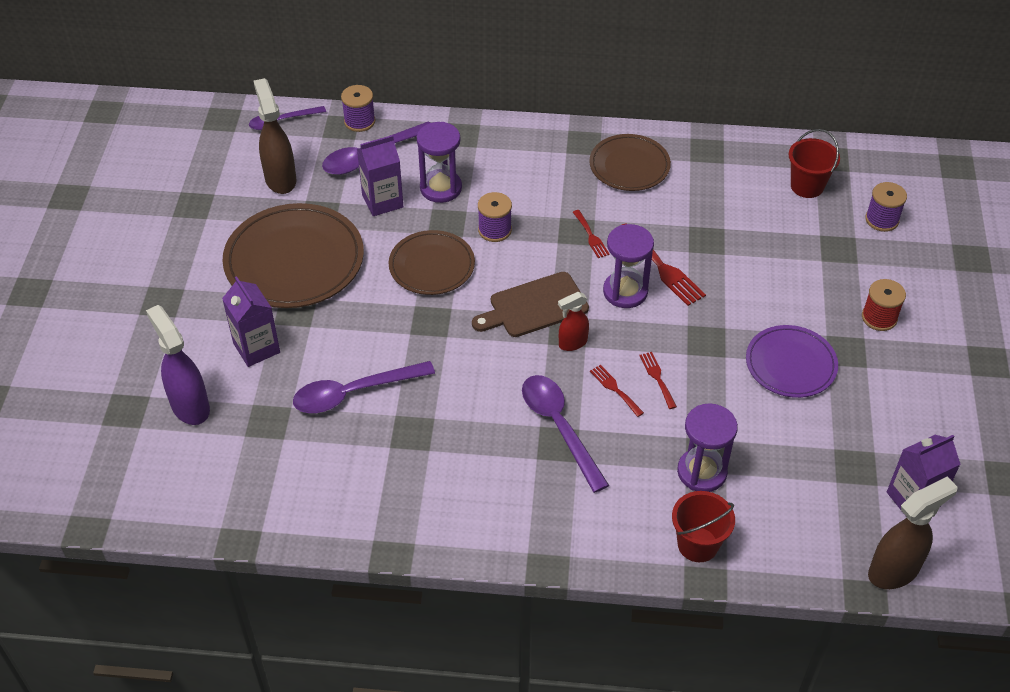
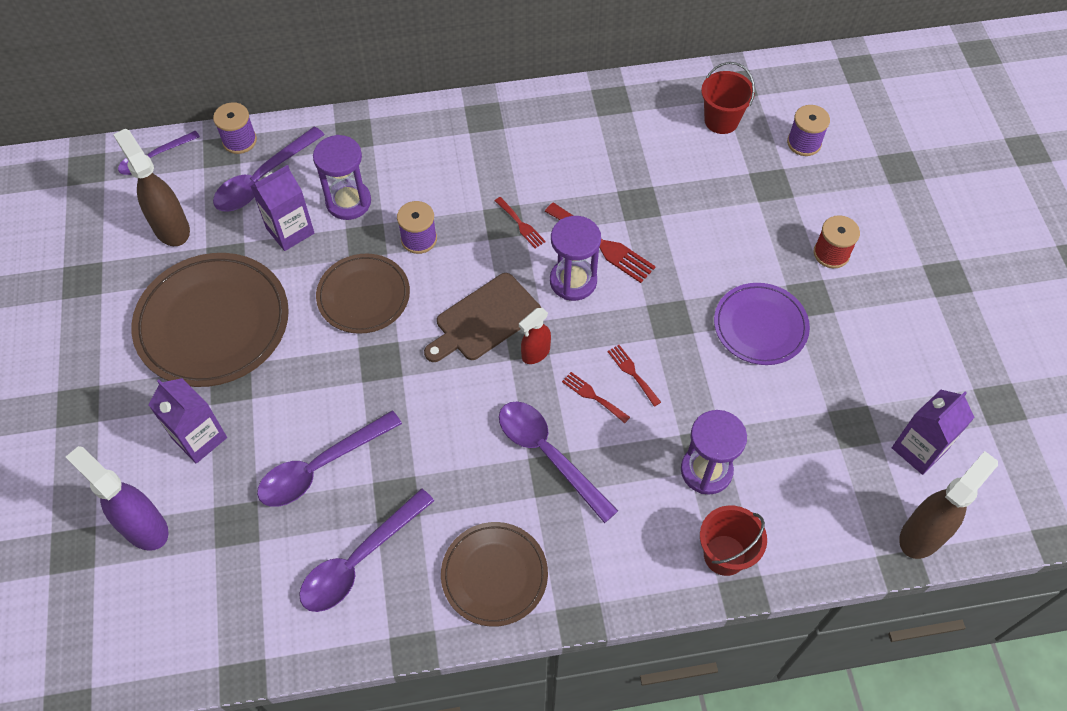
camera: 15 degrees left, 10 degrees up
(365, 473) = (359, 560): none -> purple spoon
(629, 166) = (538, 134): brown plate -> brown plate (494, 575)

